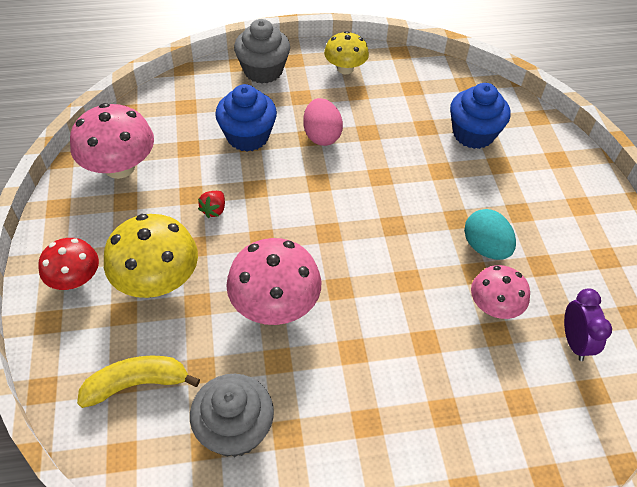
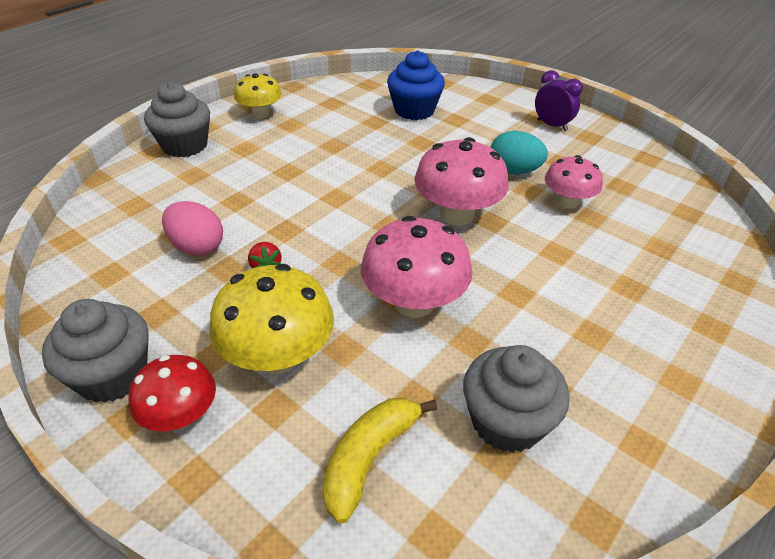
camera: 40 degrees left, 10 degrees down
(67, 227) = (112, 375): none -> grey cupcake
(119, 167) = (116, 288): pink mushroom -> pink mushroom (457, 214)
(247, 136) = (229, 197): blue cupcake -> none
(321, 136) = (298, 165): pink egg -> pink egg (197, 247)
(574, 342) = (639, 192): purple clock -> purple clock (552, 125)

